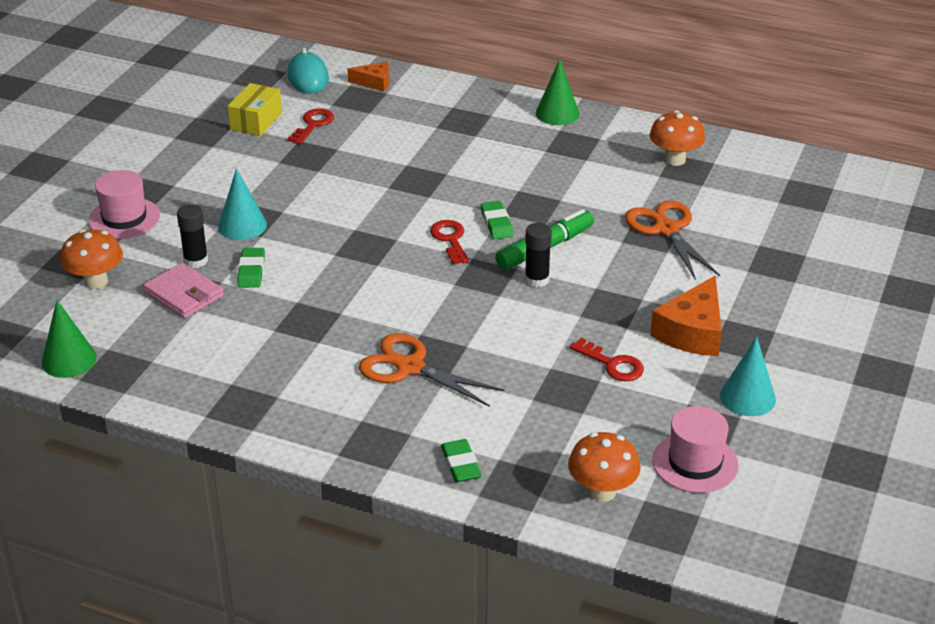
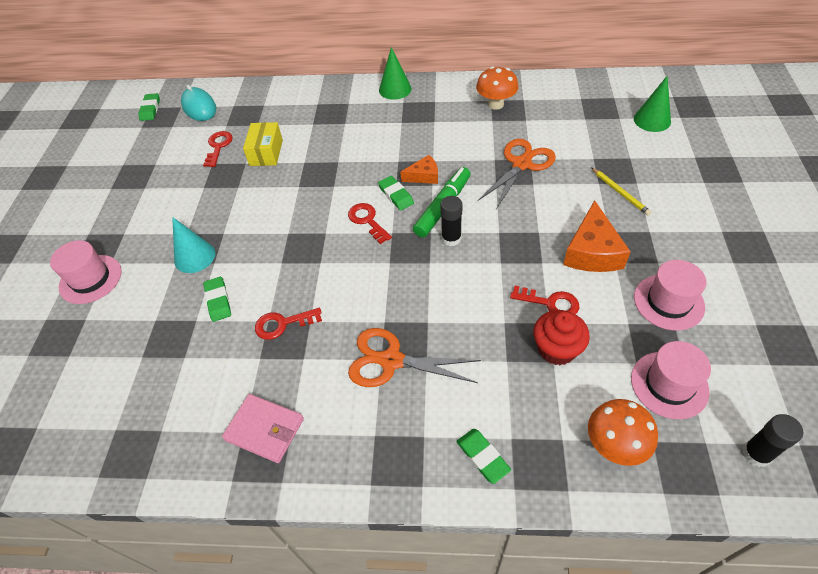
camera: 15 degrees left, 15 degrees up
(69, 360) = (81, 456): green cone -> green cone (652, 120)
(96, 281) = (83, 355): orange mushroom -> none
(184, 294) = (167, 344): pink wallet -> pink wallet (264, 429)
(196, 261) = (166, 305): black glue stick -> black glue stick (756, 454)
(249, 66) = (150, 109): none -> green eraser
(256, 121) = (172, 155): yellow box -> yellow box (266, 153)
(311, 308) = (283, 324): none -> red key
(374, 82) = (251, 99): orange cheese -> orange cheese (424, 176)
(593, 403) = (556, 349): none -> red cupcake
(666, 229) = (522, 164): orange scissors -> orange scissors turned 75 degrees clockwise
(747, 397) = (668, 302): turquoise cone -> pink hat
(767, 286) = (620, 192): none -> yellow pencil

